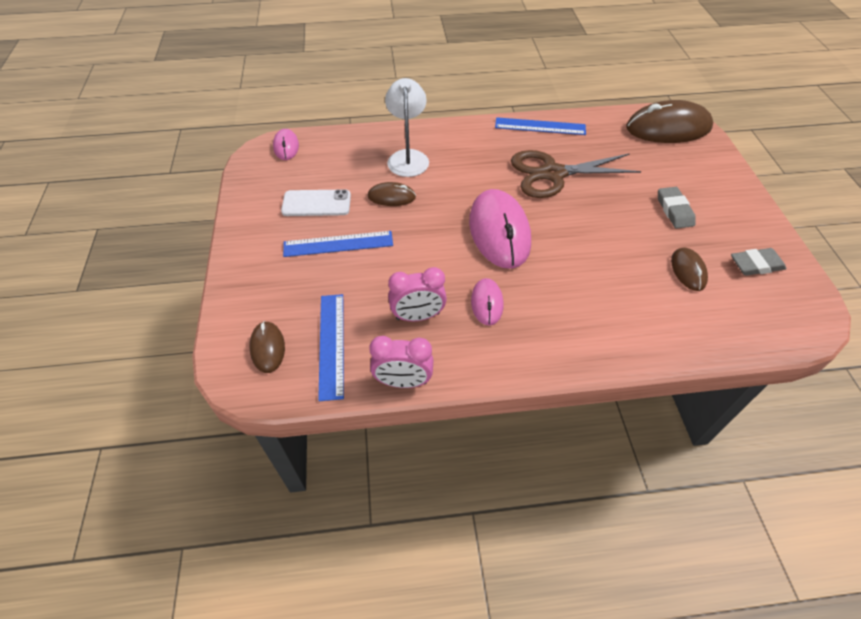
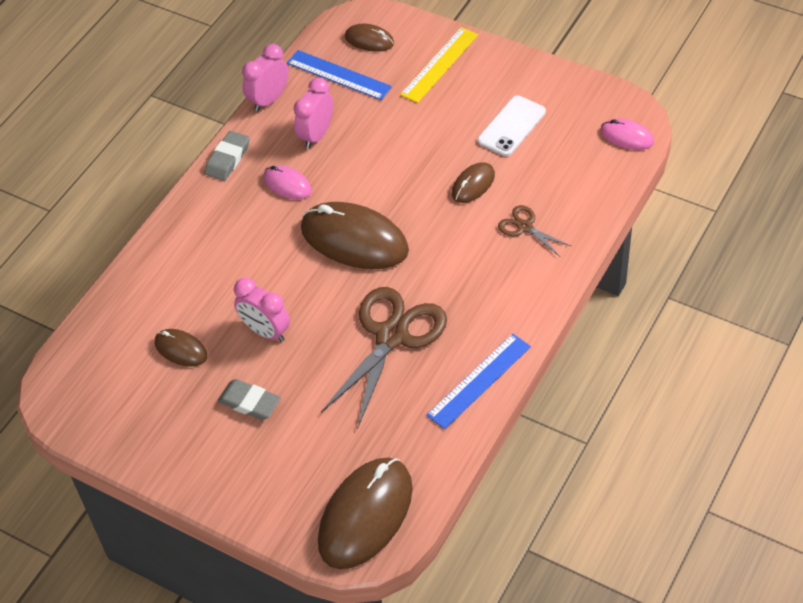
camera: 130 degrees right, 0 degrees up
(271, 278) = (439, 64): none -> yellow ruler
(338, 244) = (443, 120): blue ruler -> none
(408, 157) = (525, 227): white lamp -> brown scissors
(499, 232) = (354, 240): pink mouse -> brown mouse
(620, 234) = (266, 331): none -> pink clock
(756, 265) = (134, 409): grey eraser -> grey eraser (228, 159)

